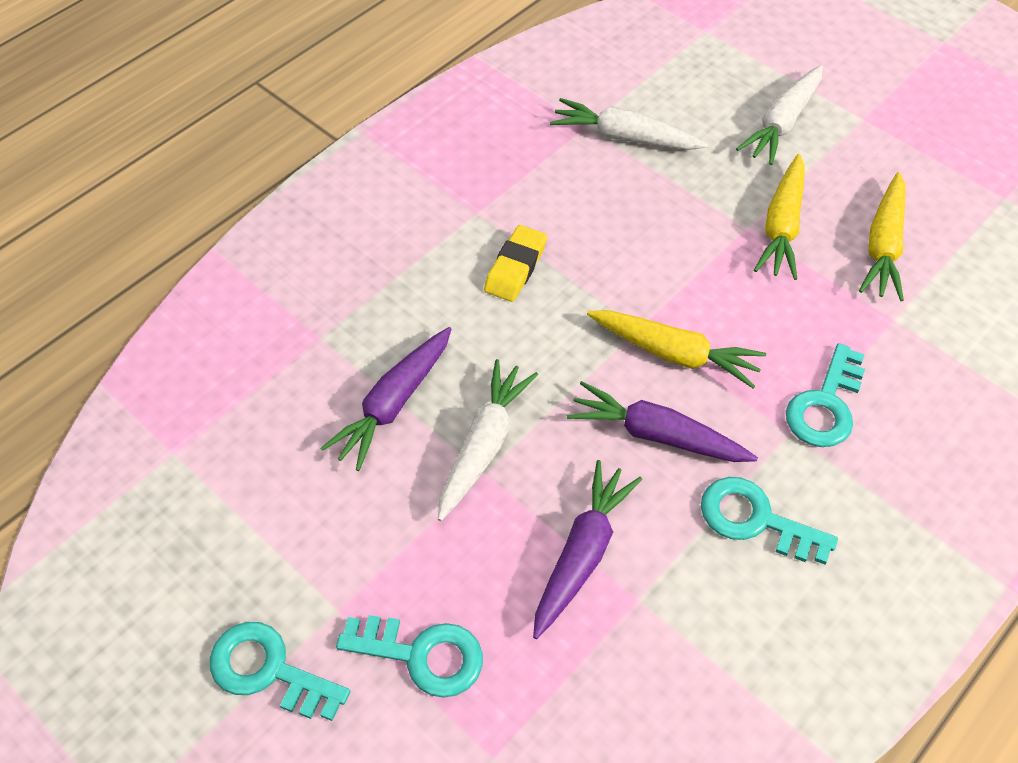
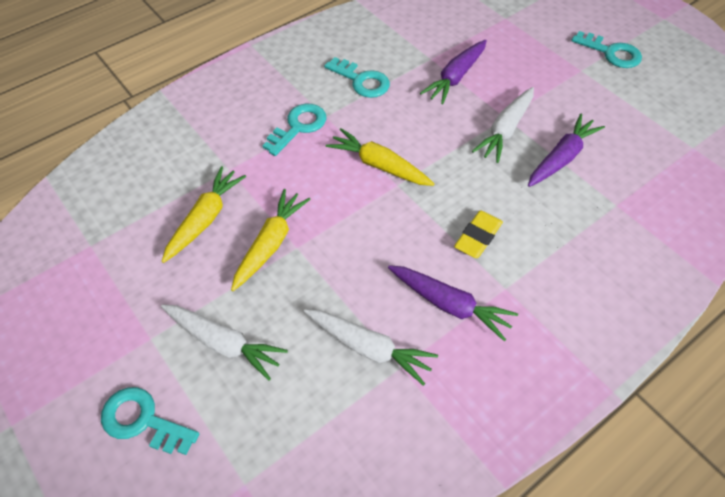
camera: 170 degrees left, 0 degrees up
(422, 655) = (537, 50): turquoise key -> turquoise key (142, 420)
(656, 435) = (403, 123): purple carrot -> purple carrot (450, 305)
(782, 123) = (224, 343): white carrot -> white carrot turned 75 degrees clockwise

